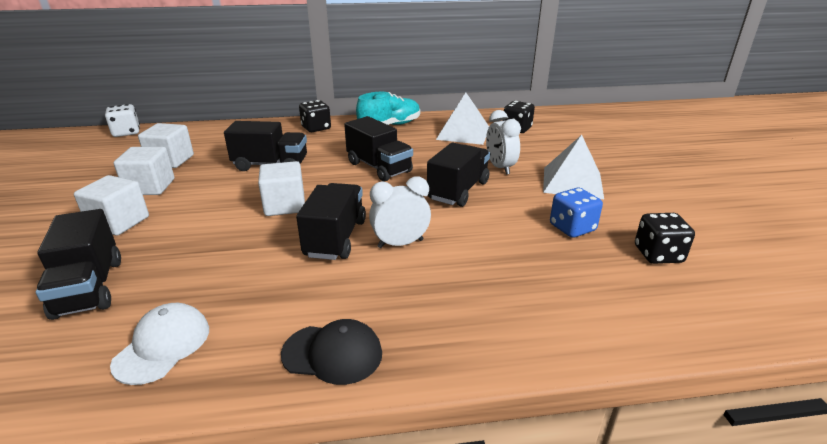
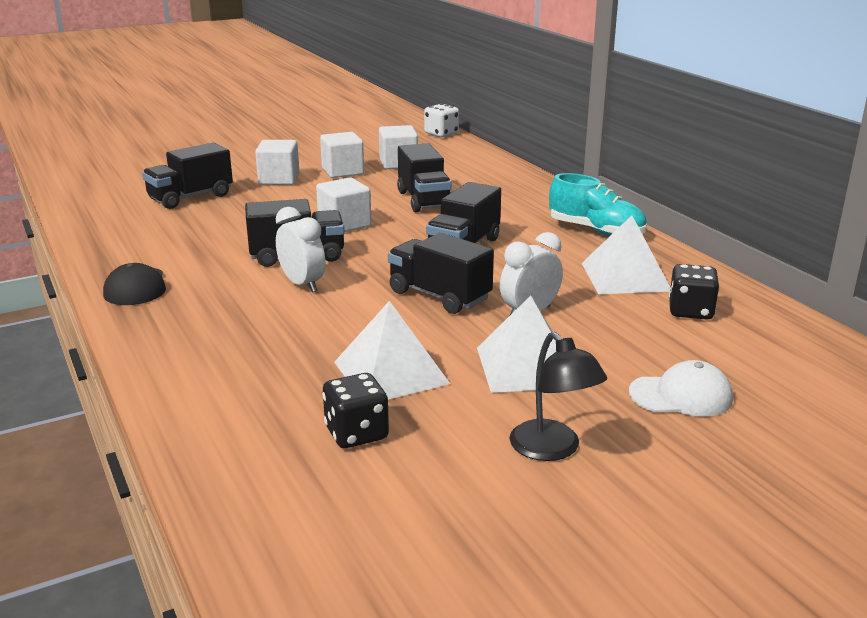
camera: 70 degrees right, 5 degrees down
(163, 345) = (134, 235): white cap -> white cap (681, 395)
(316, 128) = (541, 197): black dice -> none
(458, 190) = (439, 296): black truck -> black truck turned 150 degrees counterclockwise
(572, 228) = (391, 372): blue dice -> white pyramid
(670, 194) = (553, 449): none -> black lamp

